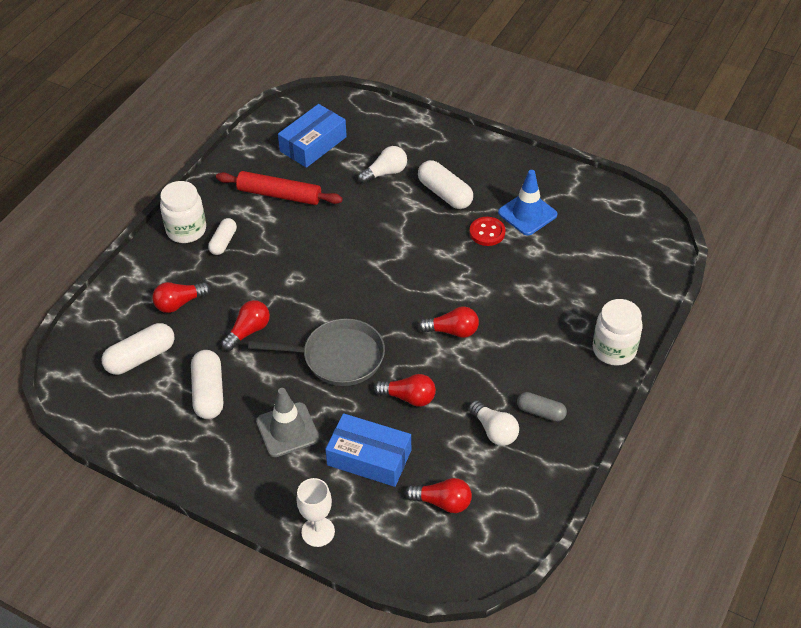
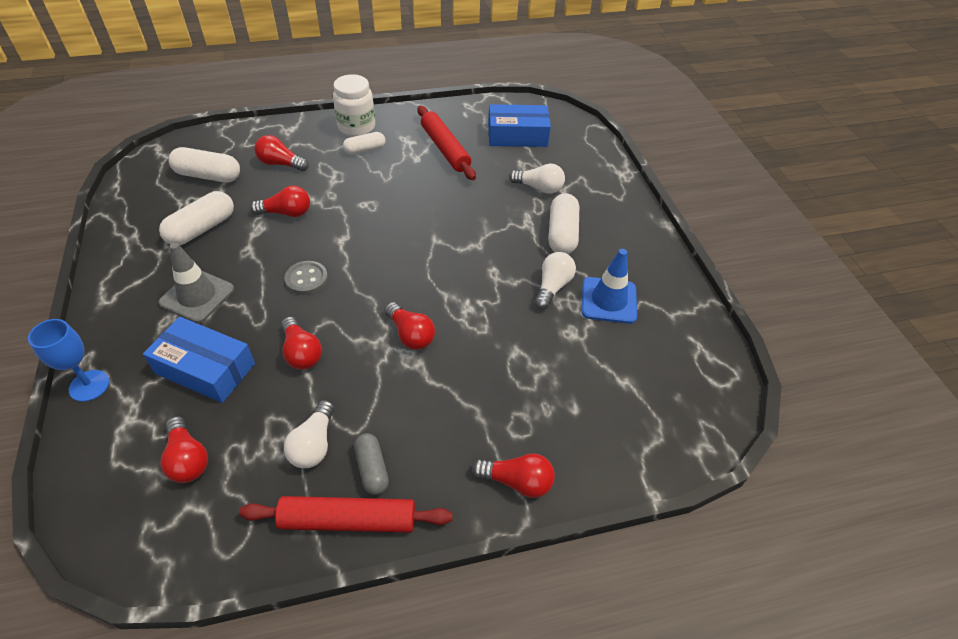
camera: 45 degrees right, 0 degrees up
(318, 532) = (89, 385): white goblet -> blue goblet
(338, 357) = (306, 279): grey pan -> grey button
(369, 458) = (205, 368): blue box -> blue box turned 45 degrees counterclockwise
(487, 232) = (552, 287): red button -> white light bulb
(566, 443) = (348, 520): none -> red rolling pin
(614, 350) = (517, 481): white jar -> red light bulb

